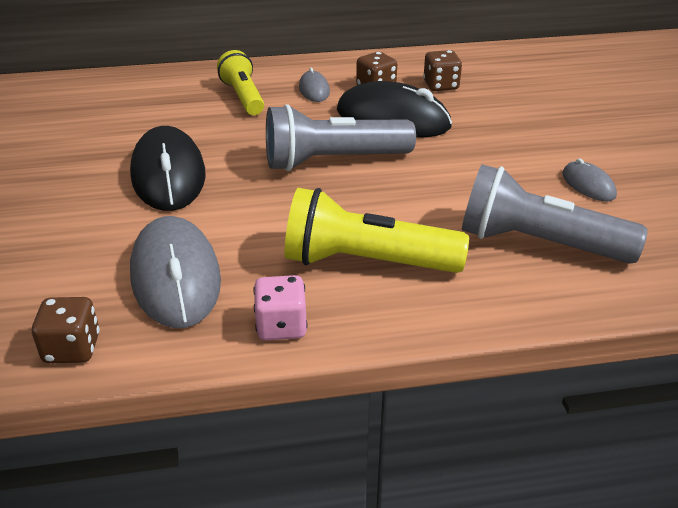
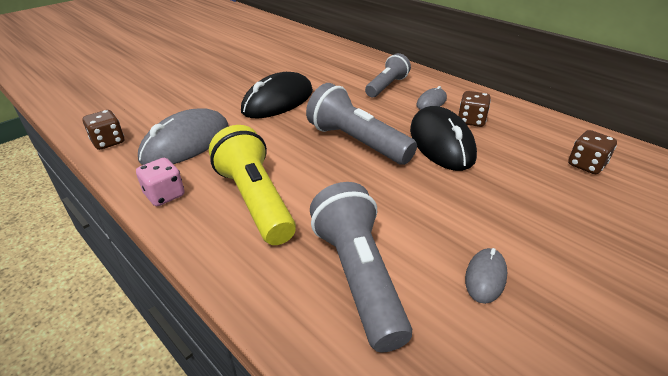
camera: 55 degrees right, 0 degrees up
(243, 97) = (386, 86): yellow flashlight -> grey flashlight
(441, 85) = (521, 143): brown dice -> brown dice (586, 165)

